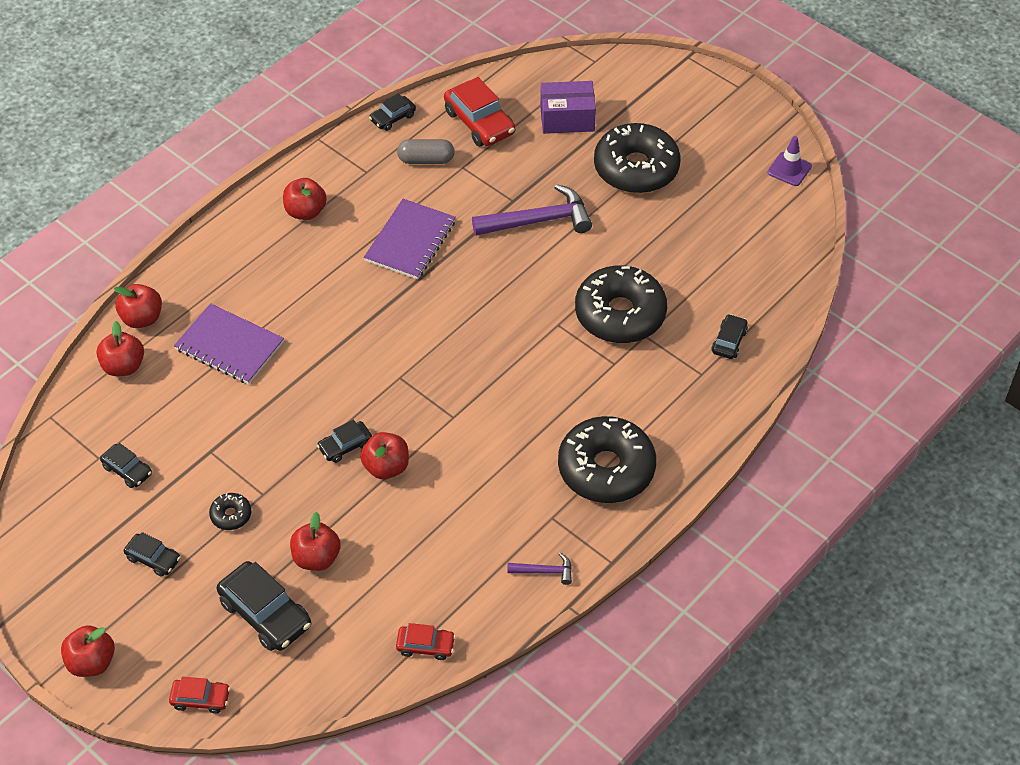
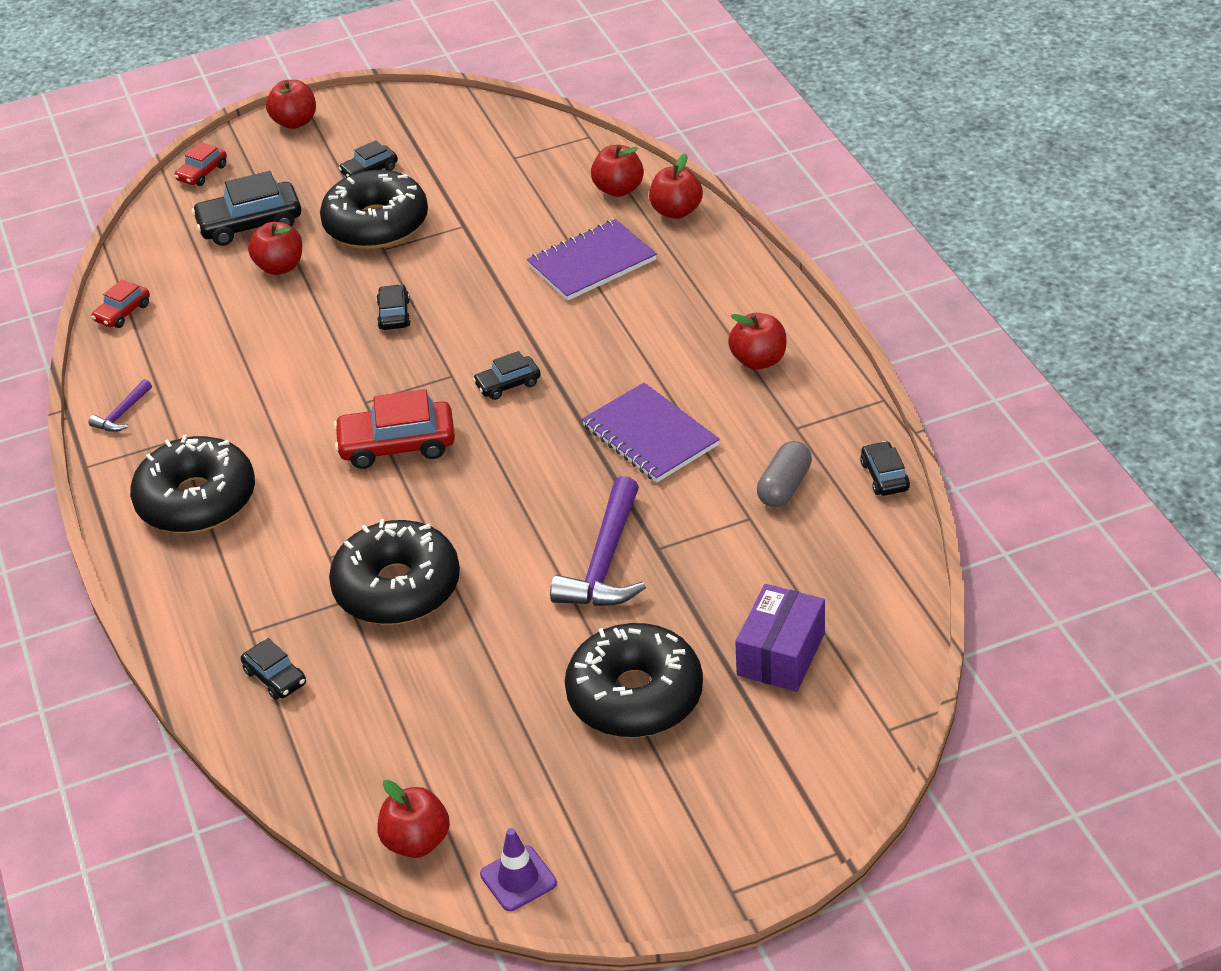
camera: 120 degrees right, 10 degrees down
(127, 470) = (484, 172): black car -> black car (508, 384)
(231, 515) = (376, 224): black donut -> black donut, size x2.39
(386, 467) = (343, 336): red apple -> red apple (416, 841)
(479, 122) = (826, 559): red car -> red car (397, 445)

